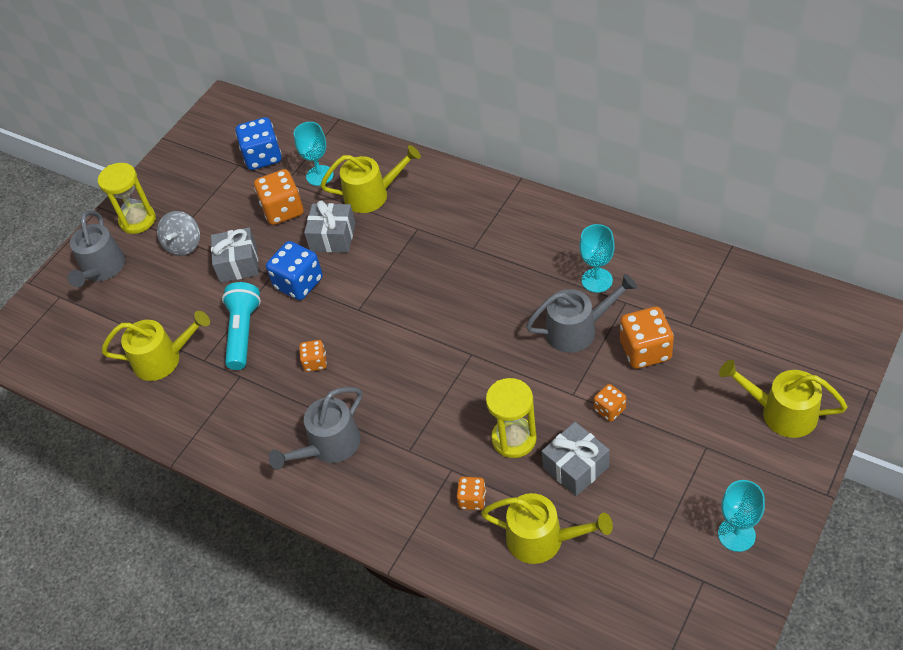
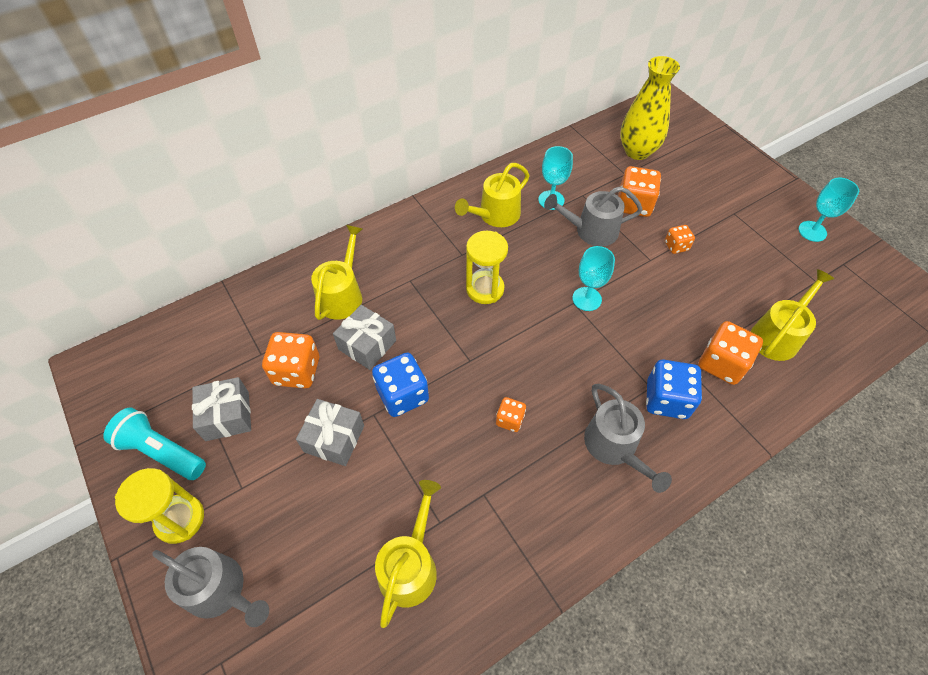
camera: 70 degrees left, 5 degrees up
(183, 245) = (262, 482): grey spinning top -> none
(243, 333) = (429, 469): turquoise flashlight -> turquoise flashlight (162, 451)
(263, 157) = (208, 360): blue dice -> blue dice (666, 399)
(319, 175) = (280, 324): turquoise goblet -> turquoise goblet (587, 299)
(472, 499) = (721, 364): orange dice -> orange dice, size x1.80
(514, 439) = (674, 312): yellow hourglass -> yellow hourglass (485, 289)
(576, 467) = (719, 287): grey gift -> grey gift (227, 416)
(577, 330) = (591, 231): grey watering can -> grey watering can turned 105 degrees counterclockwise
(738, 321) = (637, 151): none -> yellow vase
(781, 412) = (723, 167): yellow watering can -> yellow watering can (495, 215)

